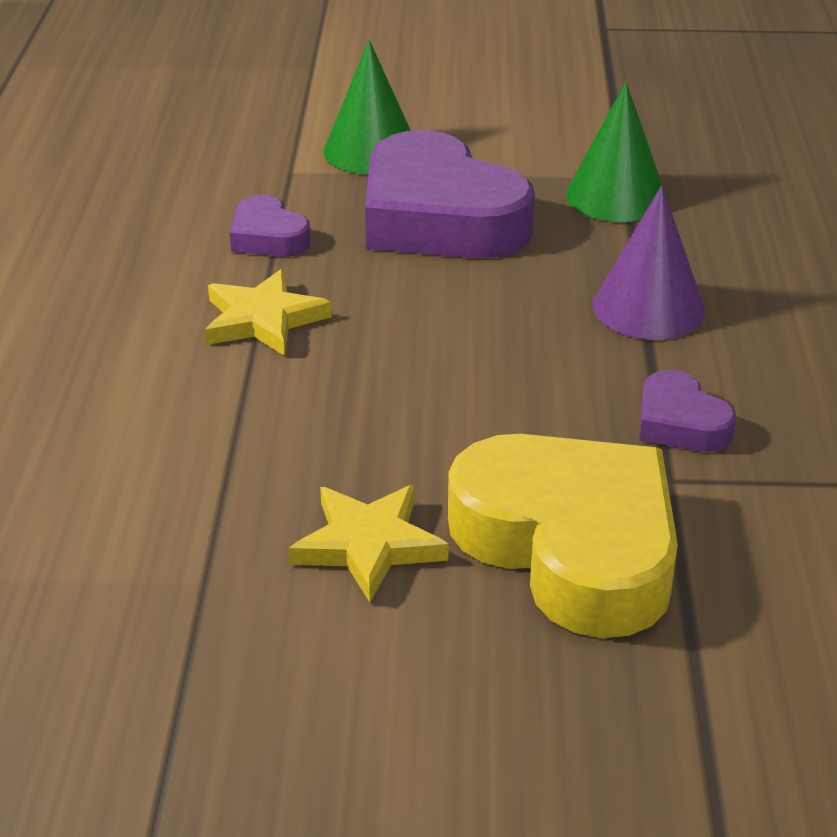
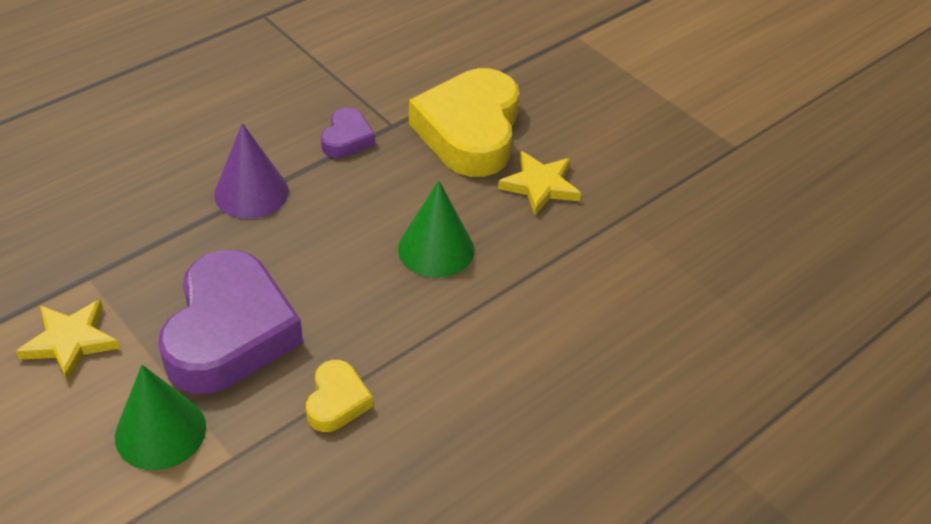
camera: 135 degrees left, 10 degrees up
(263, 319) = (426, 336): yellow star -> yellow star (70, 342)
(268, 237) = (337, 401): purple heart -> yellow heart
(615, 196) = (123, 266): green cone -> green cone (436, 249)

